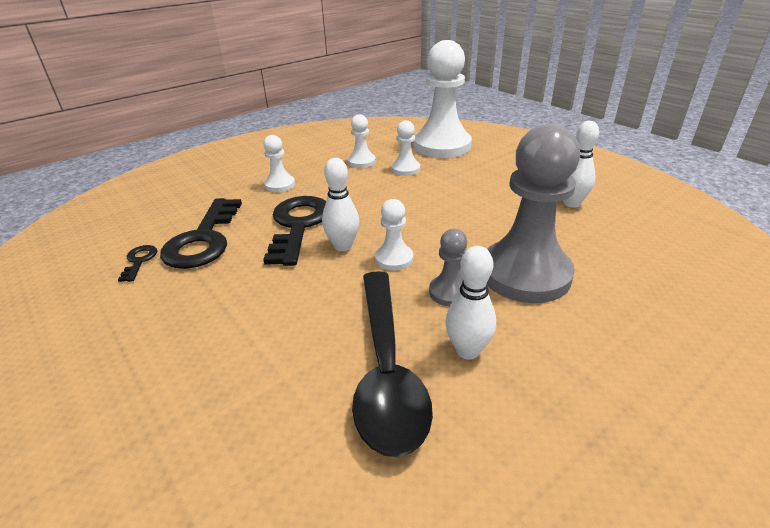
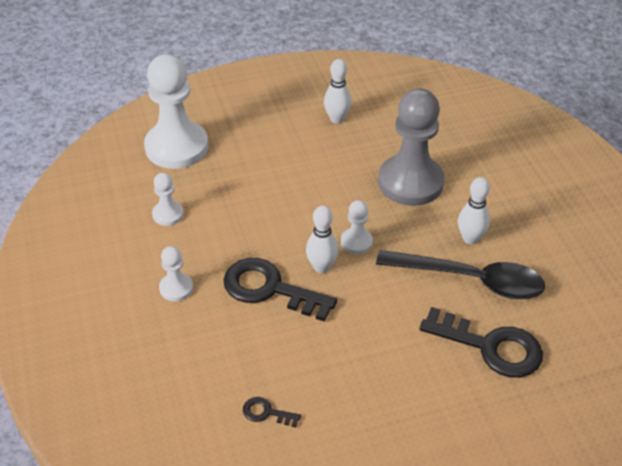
camera: 70 degrees left, 10 degrees up
(203, 240) = (255, 361): black key -> black key (491, 347)
(405, 169) = (209, 188): white pawn -> none
(450, 292) = (411, 226): grey pawn -> none

